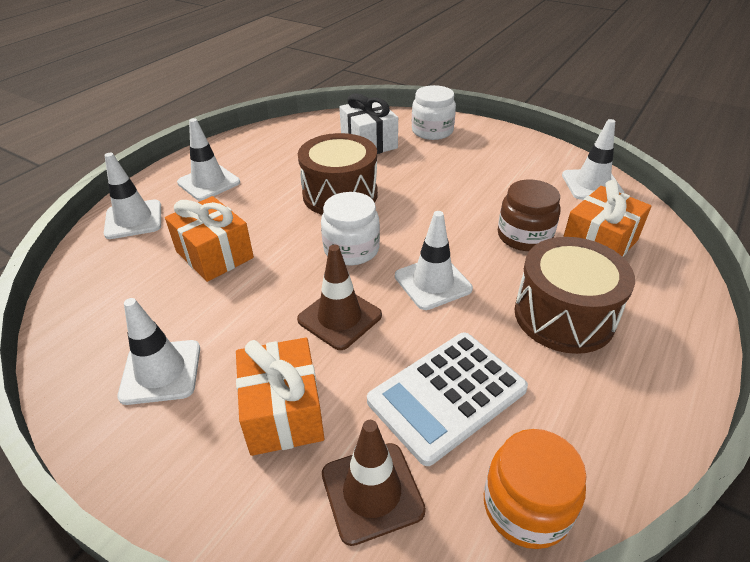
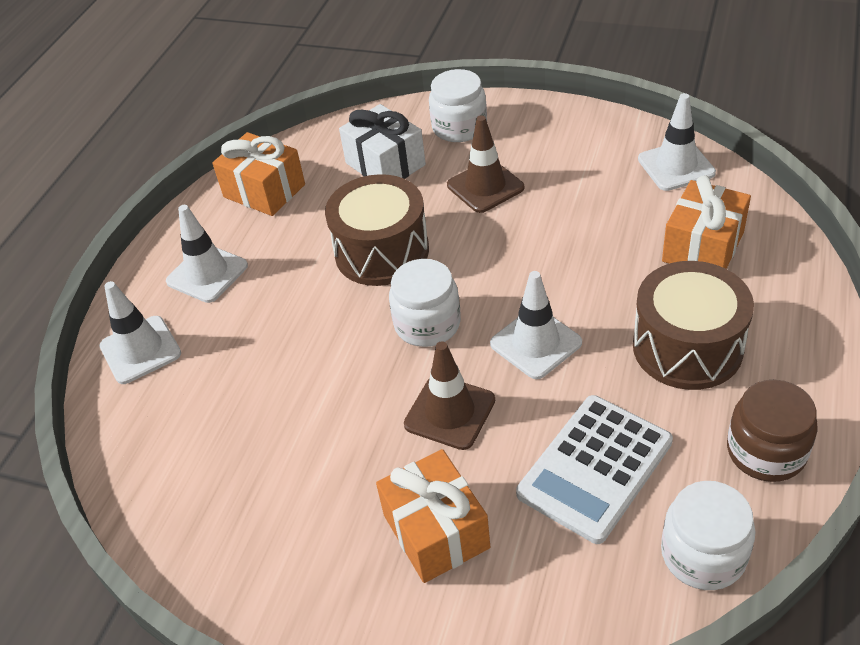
camera: 10 degrees left, 5 degrees up
(161, 372) = (283, 525): white traffic cone -> none
(214, 255) = (268, 372): orange gift -> orange gift (264, 191)
(372, 492) = (557, 583): brown traffic cone -> brown traffic cone (485, 186)
(524, 236) = (618, 257): brown jar -> brown jar (766, 451)
(526, 506) = (703, 554): orange jar -> white jar

